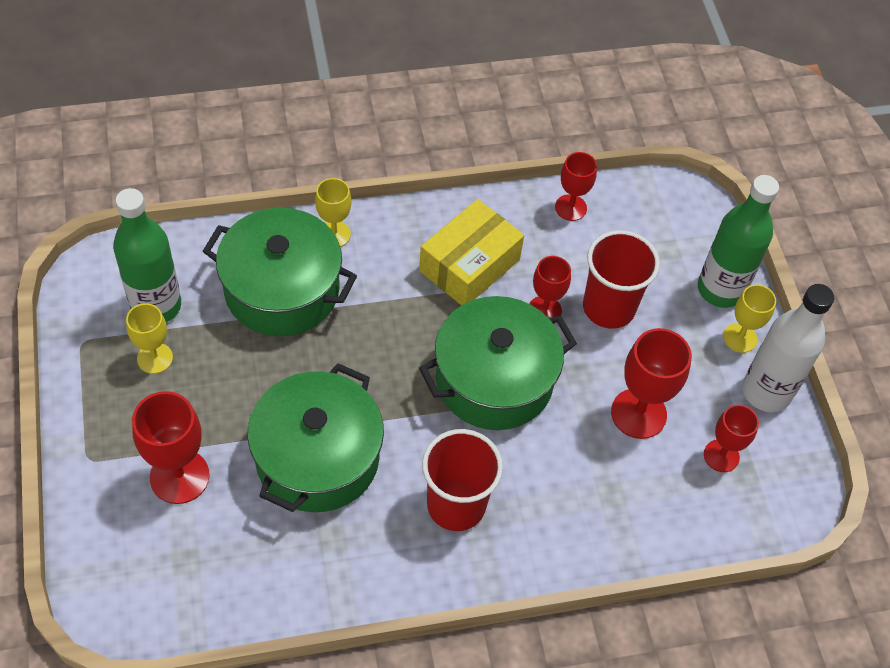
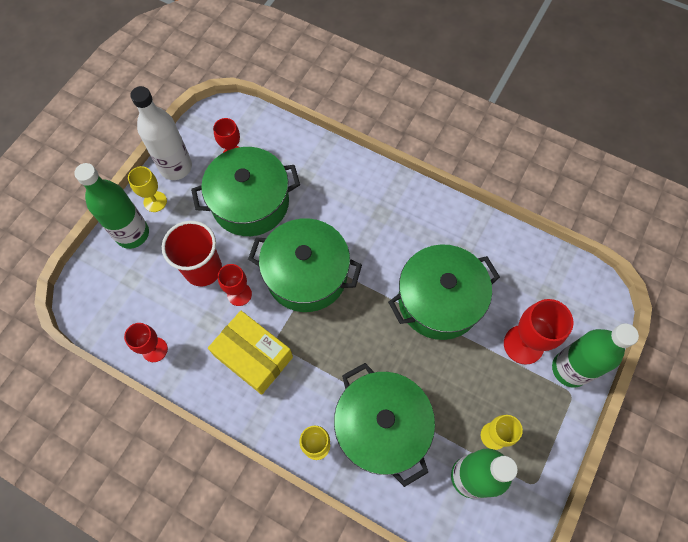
camera: 135 degrees left, 10 degrees up
(105, 486) = (569, 369): none -> green bottle
(456, 505) = (386, 225): red cup -> none
(469, 265) = (253, 356): yellow box -> yellow box turned 45 degrees clockwise
(638, 413) = (250, 202): red goblet -> green pot

